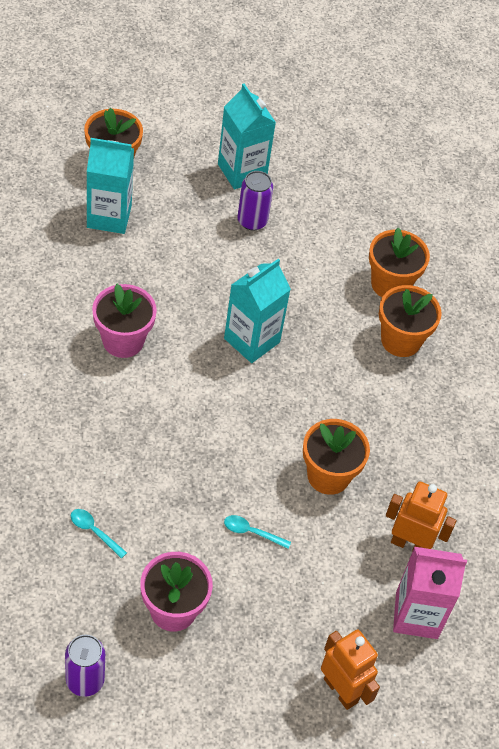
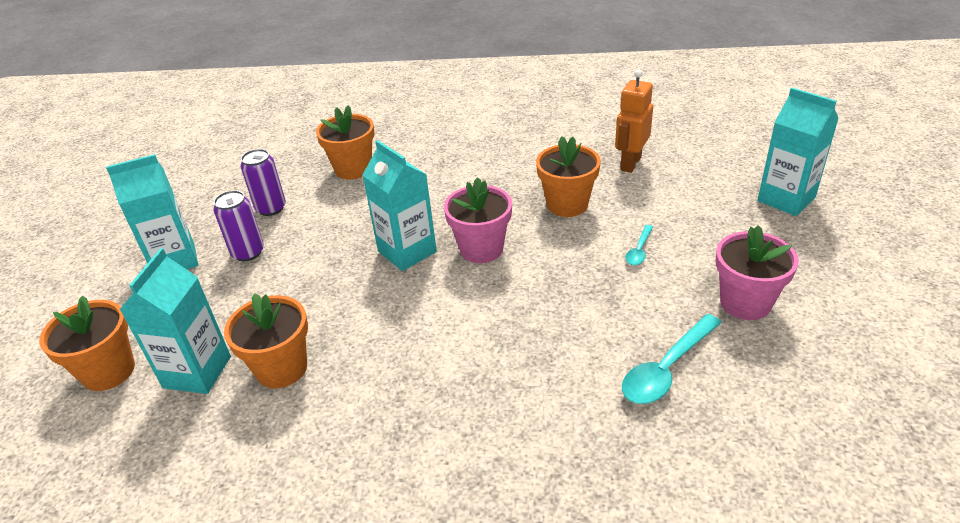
camera: 75 degrees left, 15 degrees down
(85, 680) = (860, 370): purple can -> purple can (271, 208)
(94, 531) = (666, 369): turquoise spoon -> turquoise spoon, size x1.84
(123, 341) = (395, 352): pink flower pot -> pink flower pot (481, 249)
(341, 690) = (786, 199): orange robot -> turquoise carton
(401, 340) = (417, 164): orange flower pot -> orange flower pot (281, 368)
(416, 615) = (698, 161): pink carton -> none

